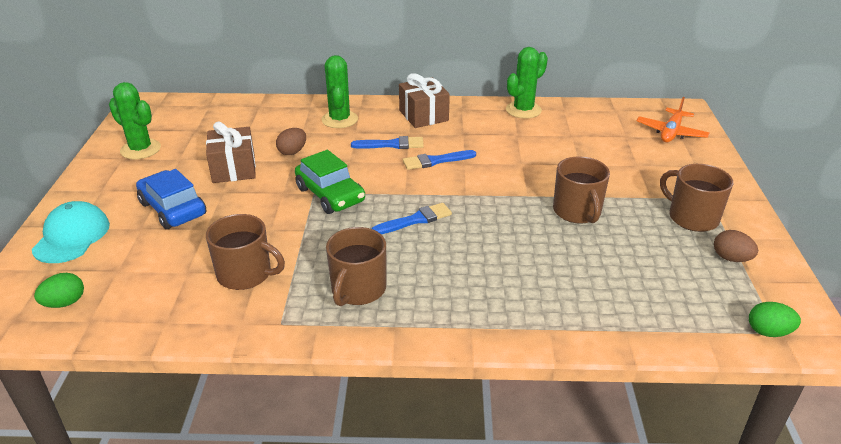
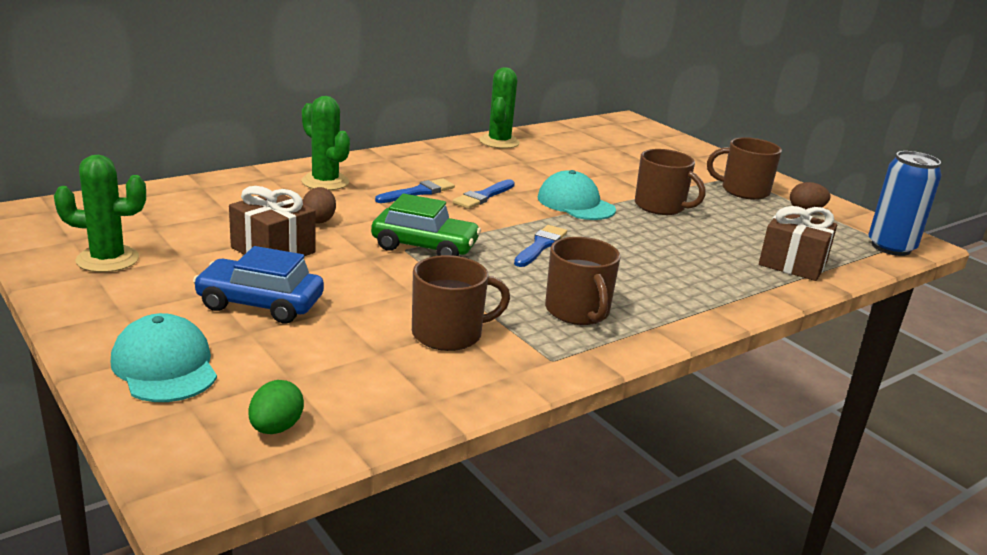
camera: 40 degrees left, 10 degrees down
(423, 115) = (411, 162): brown gift -> brown gift (792, 263)
(502, 188) = (575, 204): none -> turquoise cap
(671, 132) = (643, 137): orange plane -> none
(768, 332) = (891, 247): green egg -> blue can

